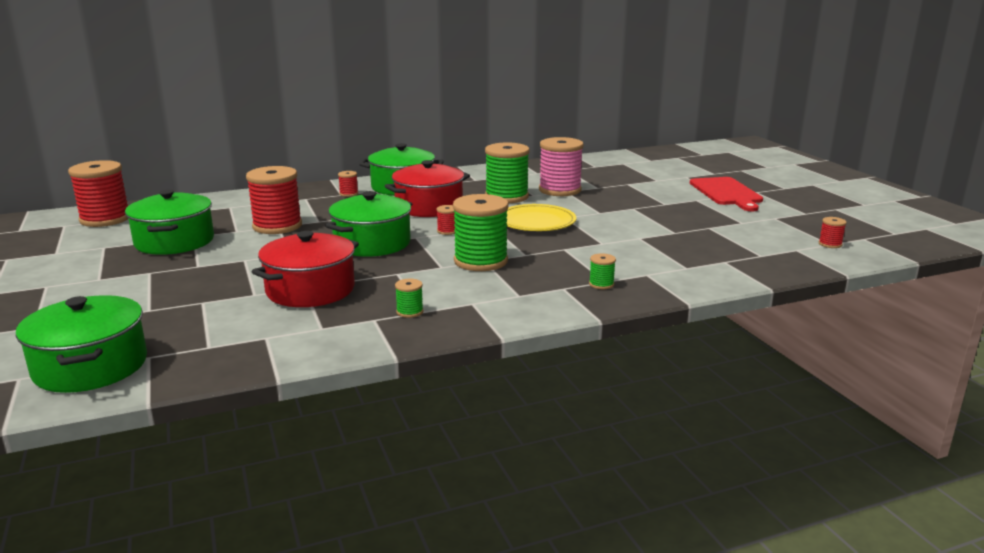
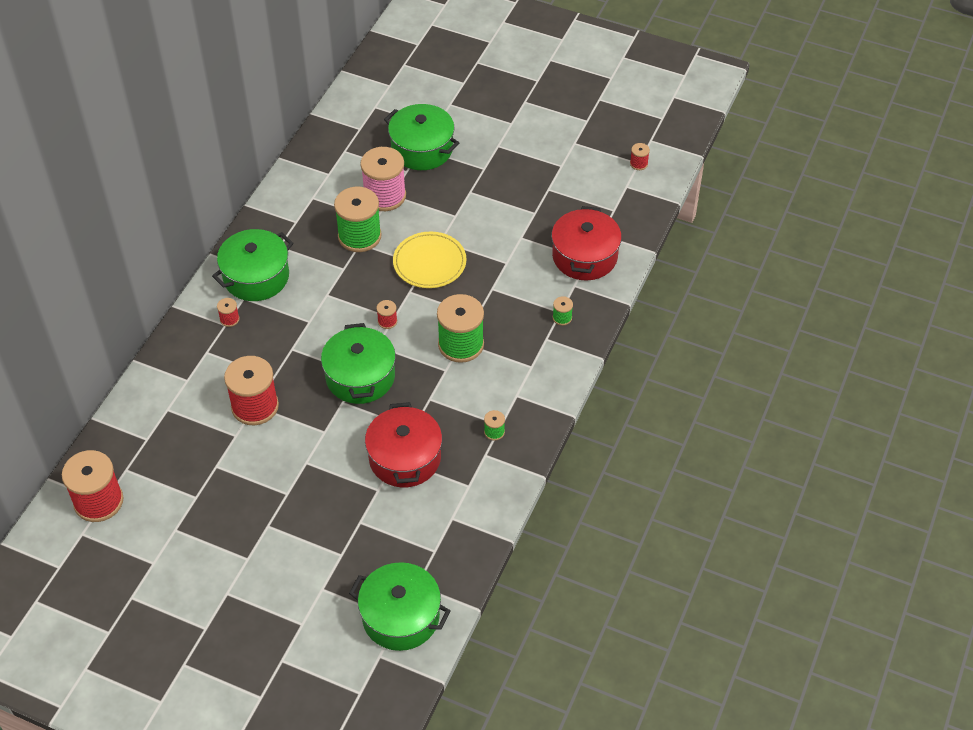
camera: 45 degrees left, 30 degrees up
(174, 242) = (215, 483): green pot -> green pot (422, 149)
(429, 207) = (324, 295): red pot -> red pot (584, 256)
(726, 193) = (507, 118): red cutting board -> none

